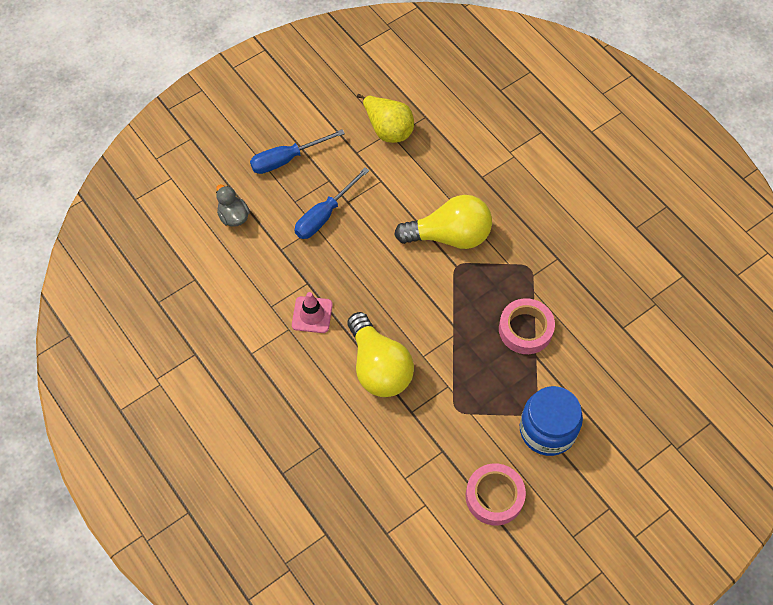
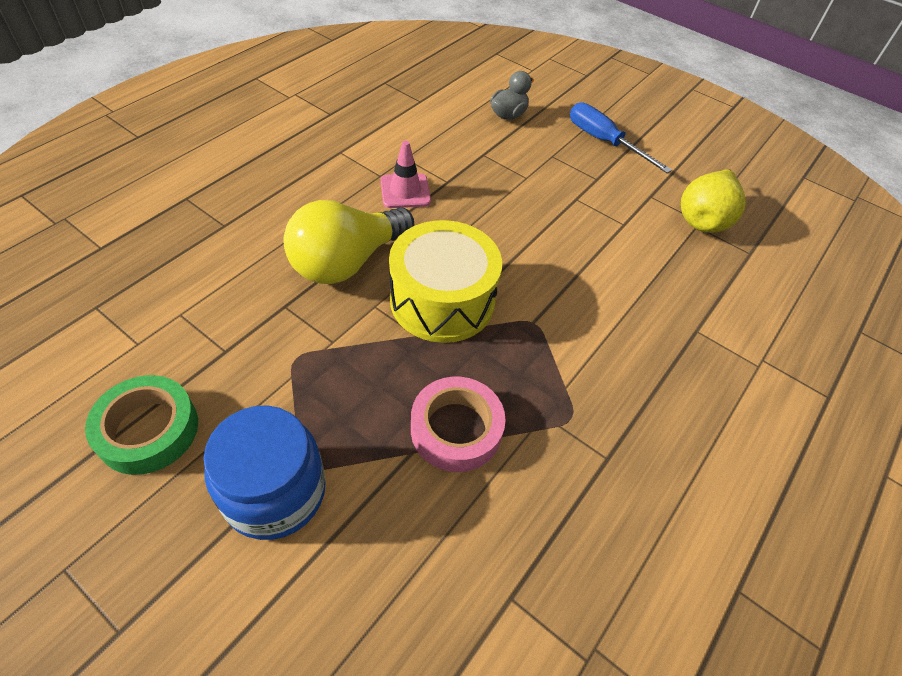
camera: 70 degrees right, 10 degrees down
(324, 215) = (546, 182): blue screwdriver -> none
(427, 314) = (442, 300): none -> yellow drum
(449, 236) = (578, 307): yellow light bulb -> none
(494, 496) = (148, 430): pink tape -> green tape

